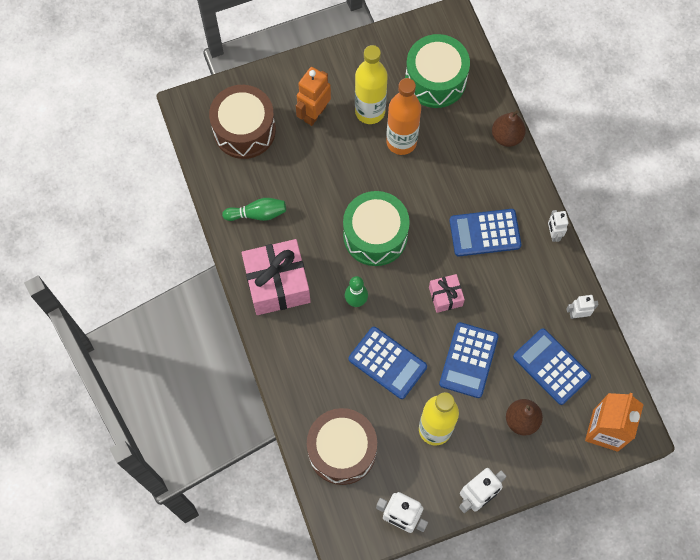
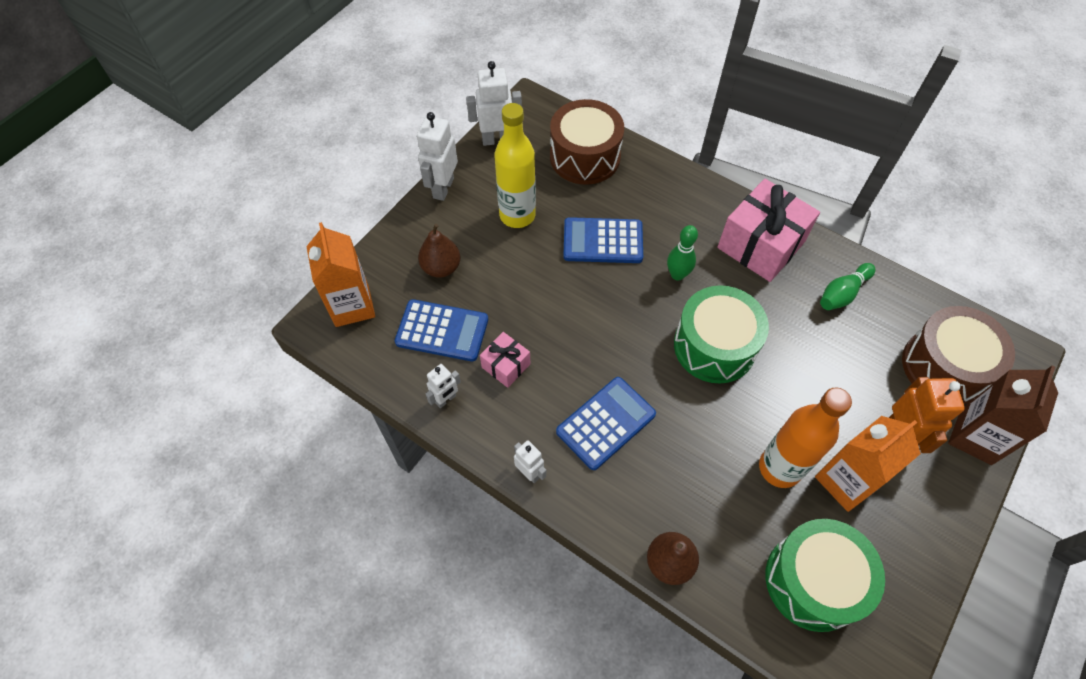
camera: 145 degrees right, 10 degrees down
(271, 85) = (975, 437): none -> brown carton
(370, 111) = (846, 481): yellow bottle -> orange carton
(445, 296) = (596, 331): pink gift -> pink gift (506, 365)
(468, 360) = (529, 288): blue calculator -> none

